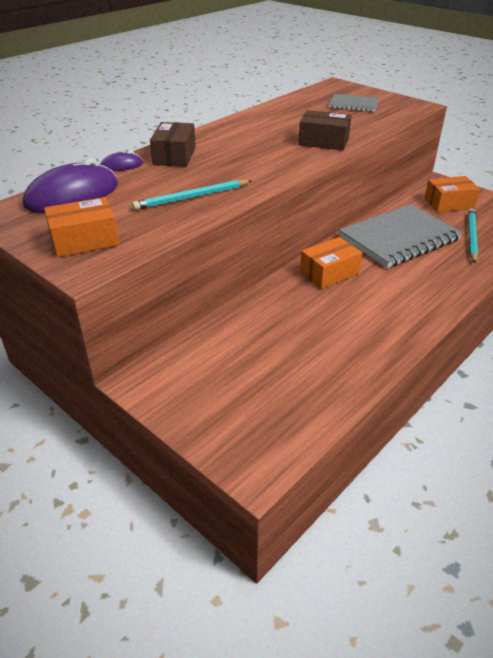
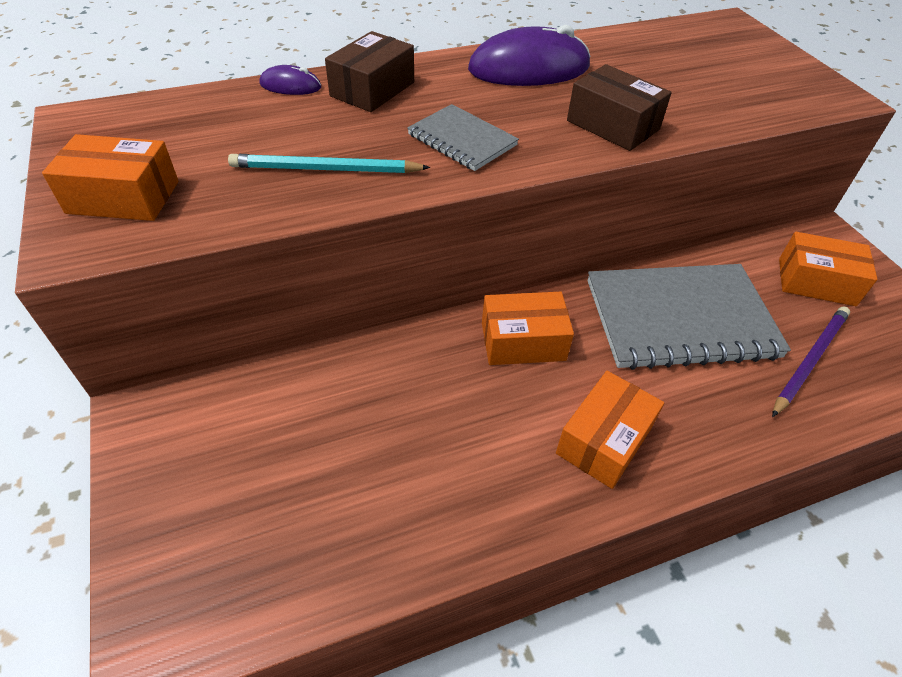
camera: 25 degrees right, 10 degrees up
(72, 195) = (184, 116): purple mouse -> purple mouse (529, 69)
(353, 105) = (725, 67): grey notebook -> grey notebook (462, 140)
(406, 300) = (604, 440): none -> orange box
(471, 236) = (809, 360): turquoise pencil -> purple pencil

